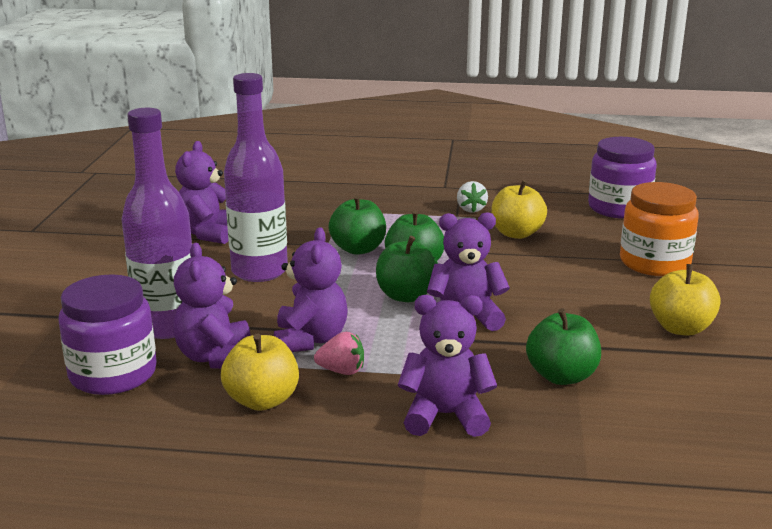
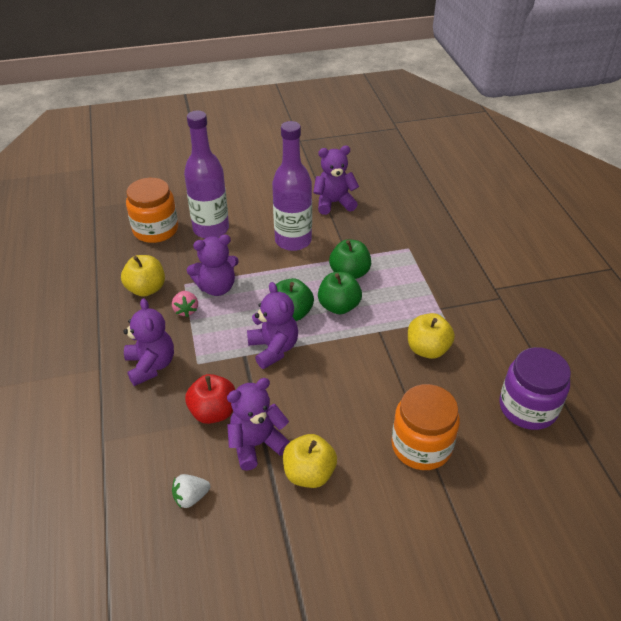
camera: 70 degrees right, 20 degrees up
(113, 374) = (155, 230): purple jar -> orange jar
(216, 357) = (184, 258): purple teddy bear -> purple teddy bear (257, 444)
(471, 209) = (458, 313): white strawberry -> white strawberry (191, 497)
(561, 376) = (213, 412): green apple -> red apple

